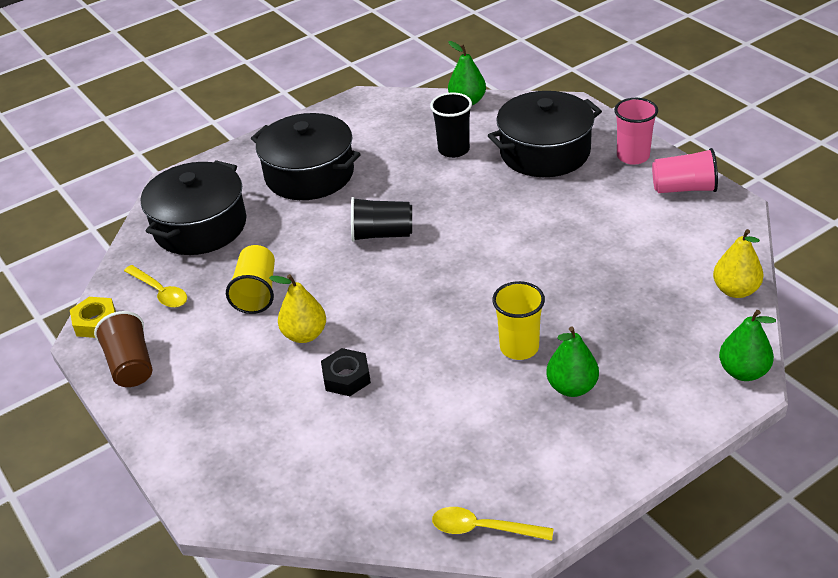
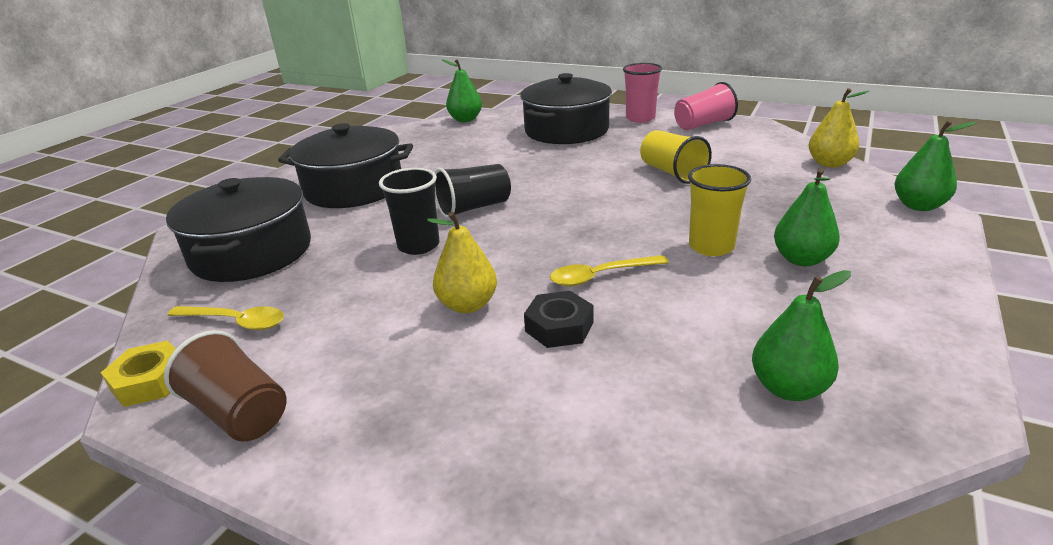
camera: 30 degrees left, 10 degrees down
(256, 292) = (371, 286): yellow cup -> yellow cup (672, 173)
(439, 481) = (788, 388): none -> green pear
(454, 150) = (484, 145): black cup -> black cup (418, 245)
(483, 528) = (903, 418): yellow spoon -> yellow spoon (600, 276)

